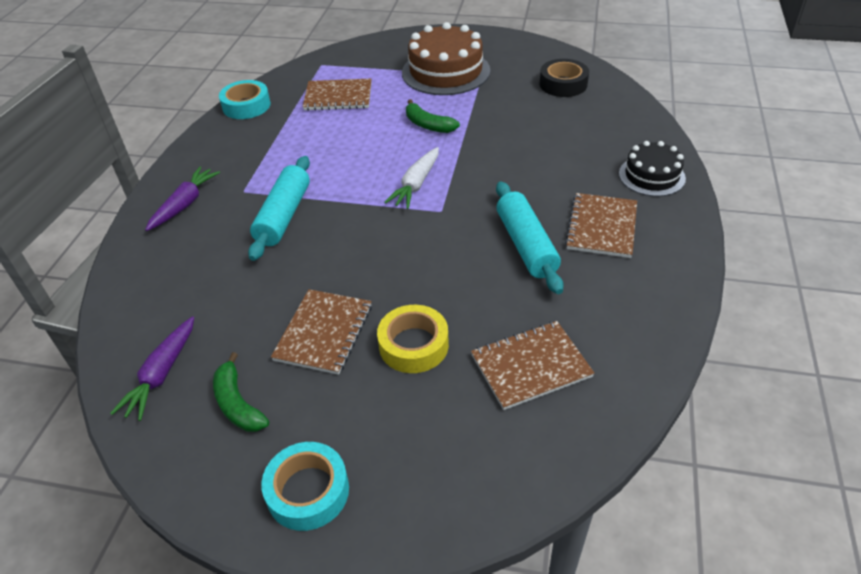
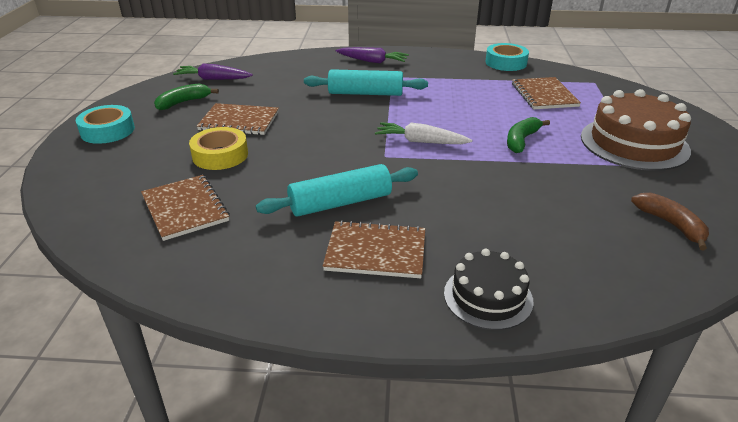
camera: 80 degrees right, 10 degrees down
(563, 84) = (671, 224): black tape -> brown banana

